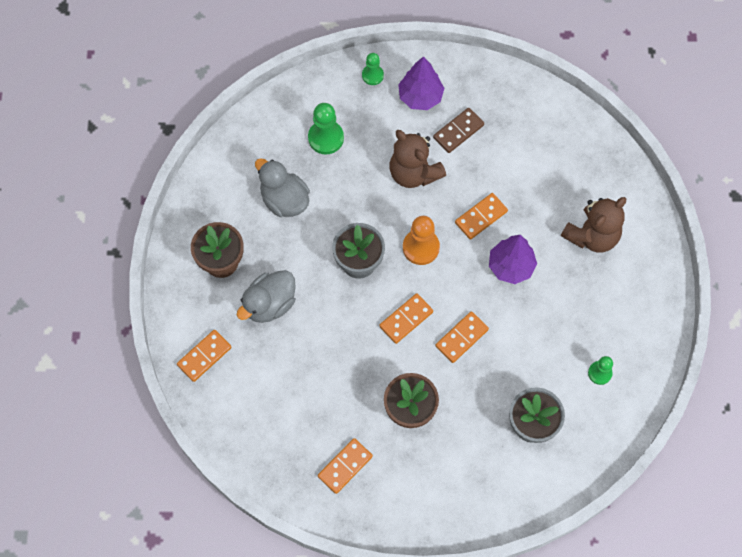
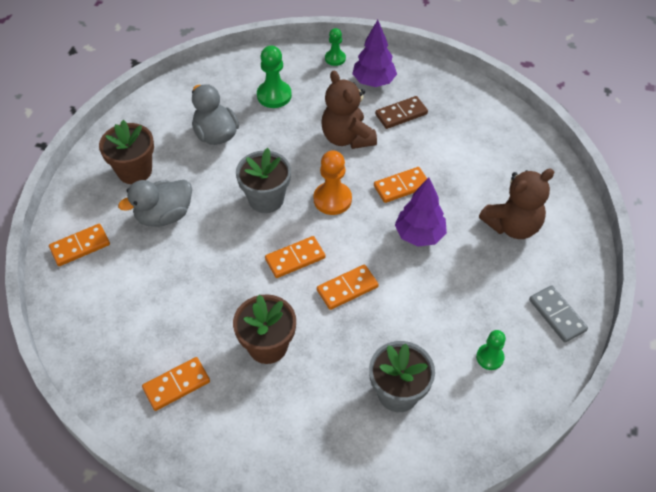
camera: 15 degrees right, 15 degrees down
(648, 318) = (557, 315): none -> grey domino

